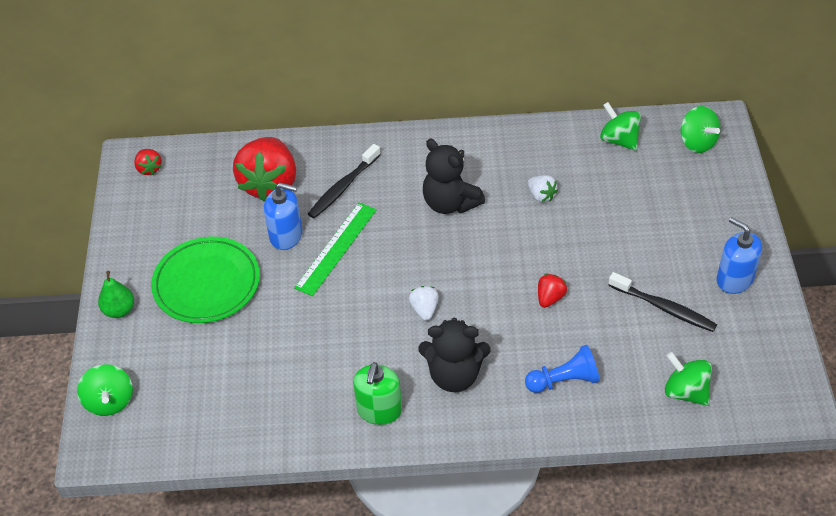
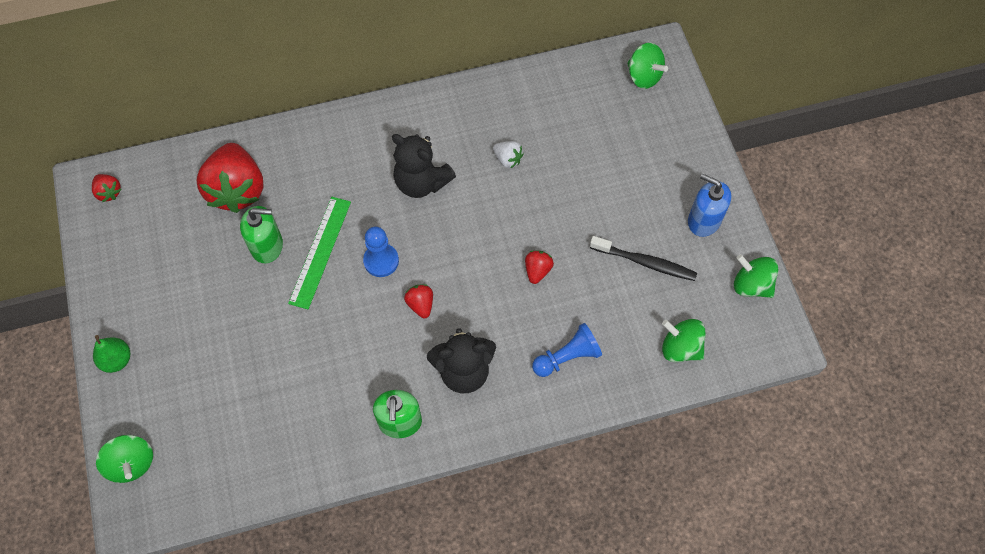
camera: 15 degrees left, 15 degrees up
(207, 284) = (199, 314): green plate -> none
(286, 235) = (267, 246): blue soap dispenser -> green soap dispenser
(343, 187) = (312, 181): black toothbrush -> none
(394, 265) = (381, 261): none -> blue pawn
(424, 309) = (420, 304): white strawberry -> red strawberry
(619, 140) = (570, 85): green spinning top -> green spinning top (751, 285)

